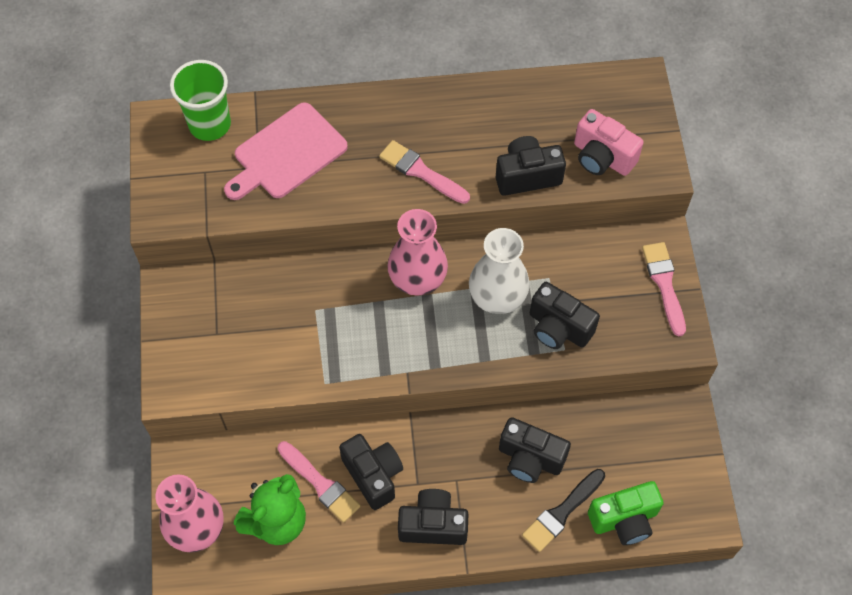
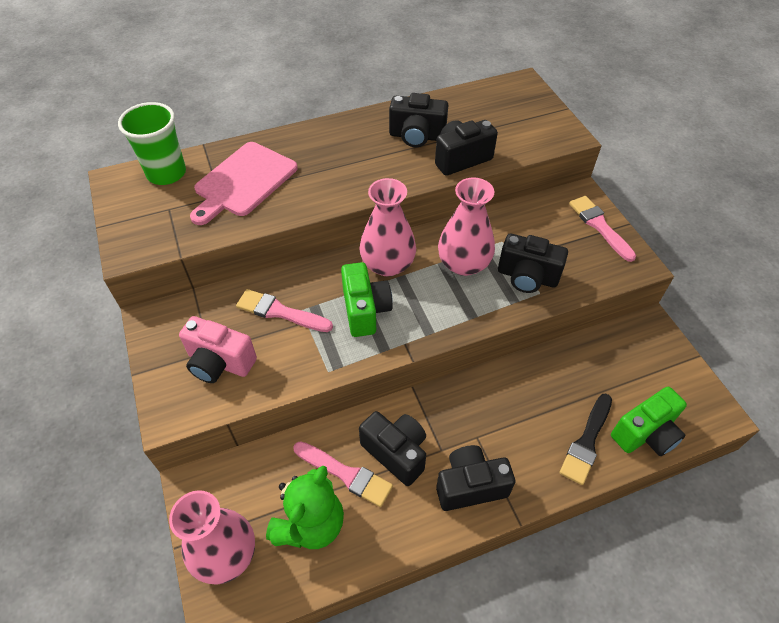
camera: 15 degrees left, 10 degrees down
(379, 326) = (365, 310): none -> green camera
(421, 172) = (368, 173): pink brush -> pink brush (280, 312)
(497, 296) = (463, 263): white vase -> pink vase
(530, 458) = (537, 400): black camera -> black camera (417, 136)
(602, 157) = (517, 135): pink camera -> pink camera (220, 363)

